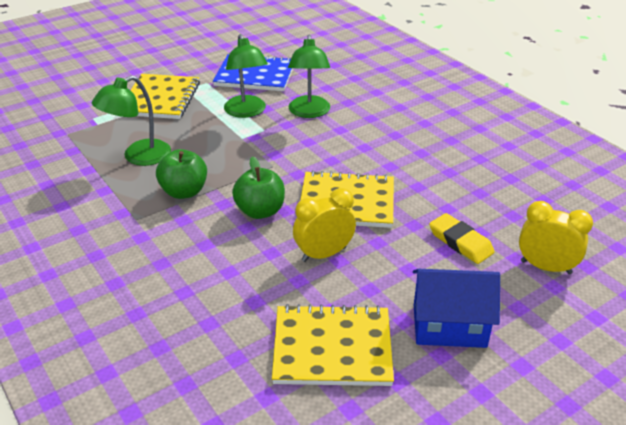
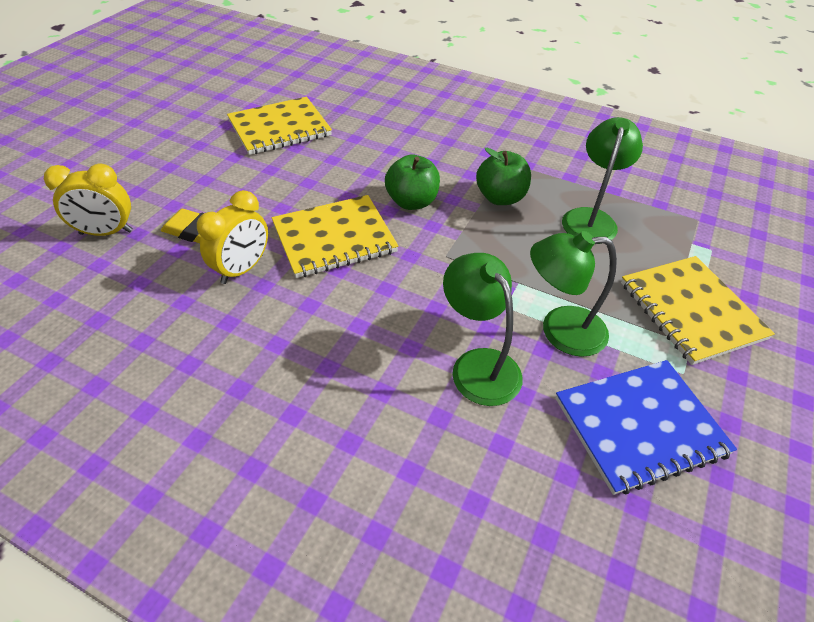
camera: 150 degrees right, 10 degrees up
(247, 112) = (560, 331): green lamp -> green lamp turned 45 degrees counterclockwise
(324, 254) = (325, 183): yellow clock -> yellow clock (242, 269)
(449, 326) = (196, 162): blue house -> none

